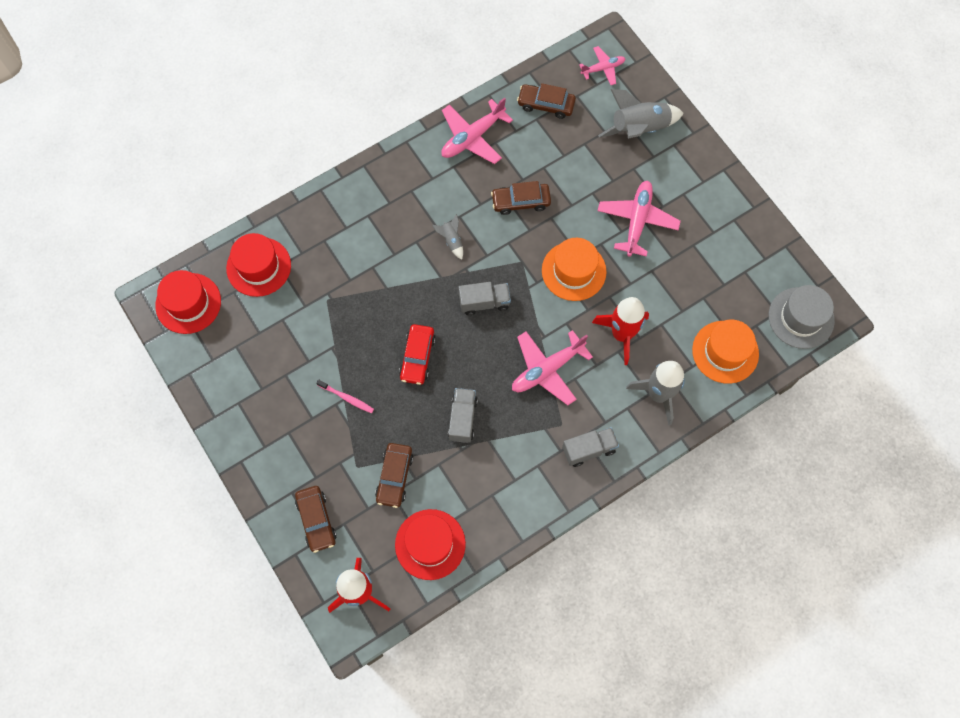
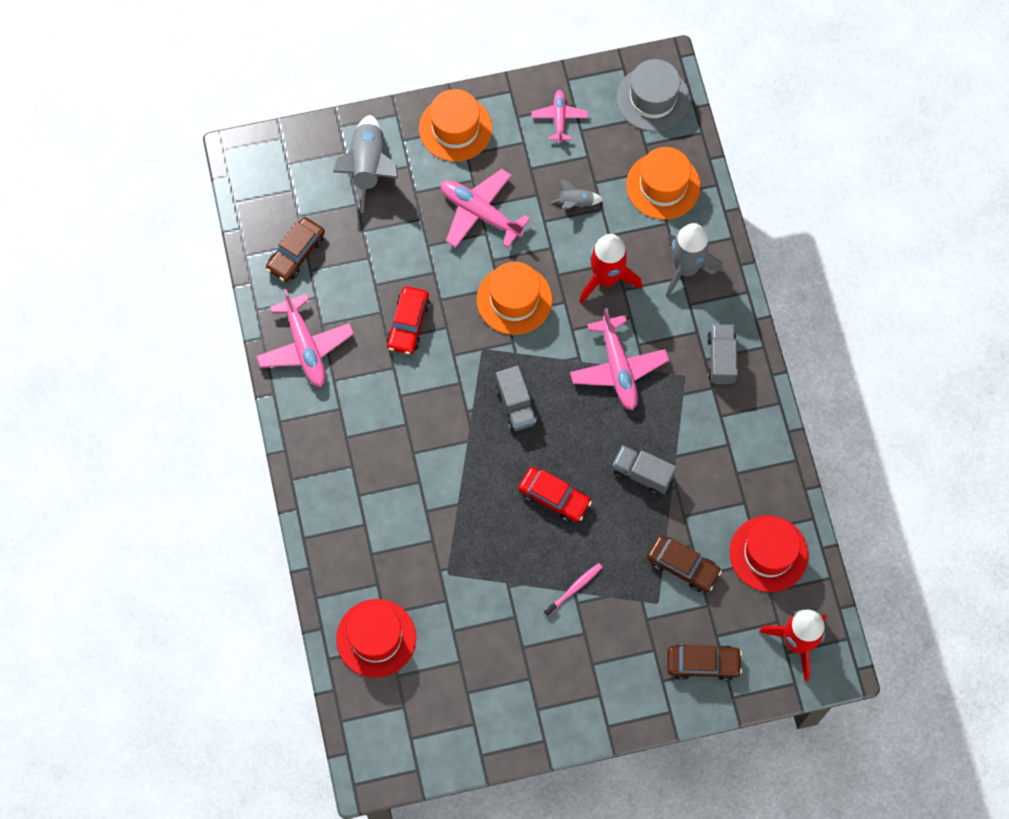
camera: 70 degrees left, 0 degrees up
(188, 303) = (392, 732): red hat -> none
(451, 240) = (427, 414): grey rocket -> grey rocket (576, 203)
(484, 302) = (516, 405): grey truck -> grey truck turned 150 degrees clockwise
(520, 201) = (408, 324): brown car -> red car
(603, 68) = (275, 176): pink plane -> pink plane (559, 118)
(701, 178) = (455, 128): none -> orange hat

